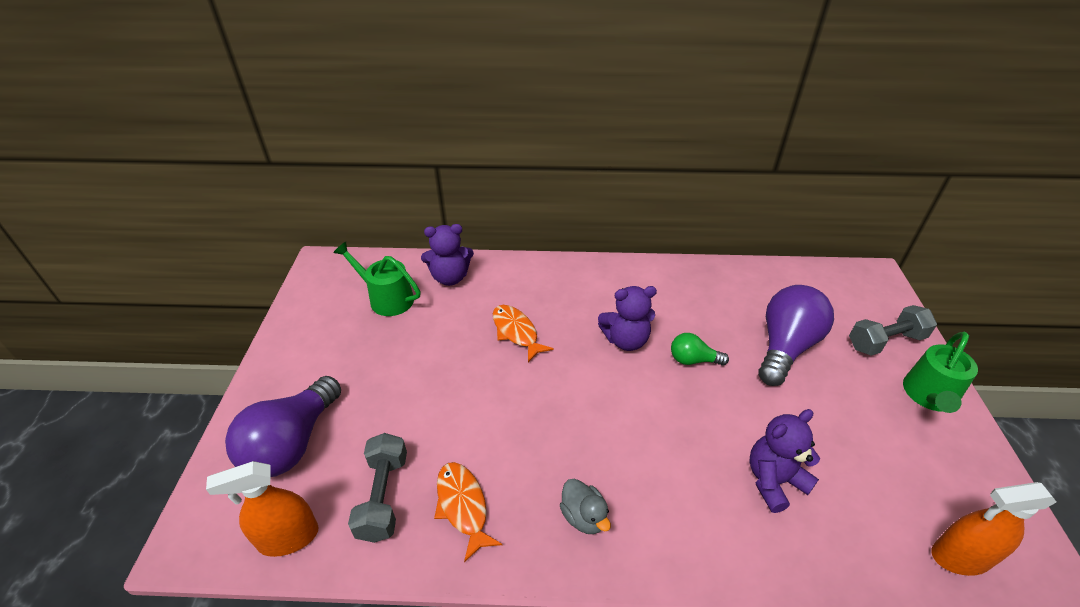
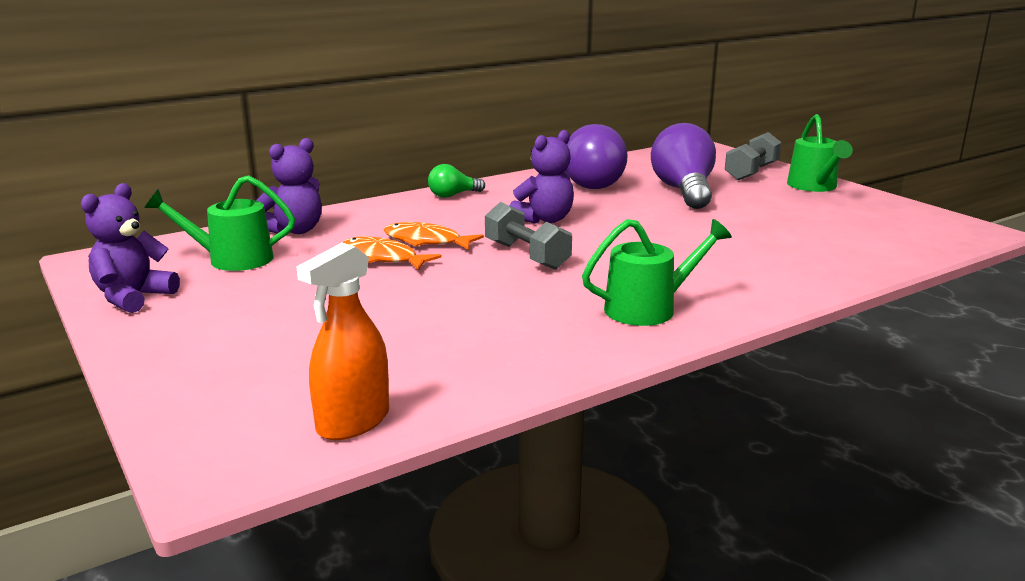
camera: 35 degrees left, 20 degrees down
(292, 443) = (256, 371): purple light bulb -> purple light bulb (589, 183)
(383, 496) = (429, 363): grey dumbbell -> grey dumbbell (526, 255)
(463, 506) = (526, 340): orange fish -> orange fish (383, 258)
(584, 516) = (648, 308): grey duck -> green watering can
(693, 360) = (620, 214): green light bulb -> green light bulb (453, 195)
(774, 481) = (768, 248): purple teddy bear -> purple teddy bear (133, 297)
(960, 556) = (927, 240): orange spray bottle -> none

